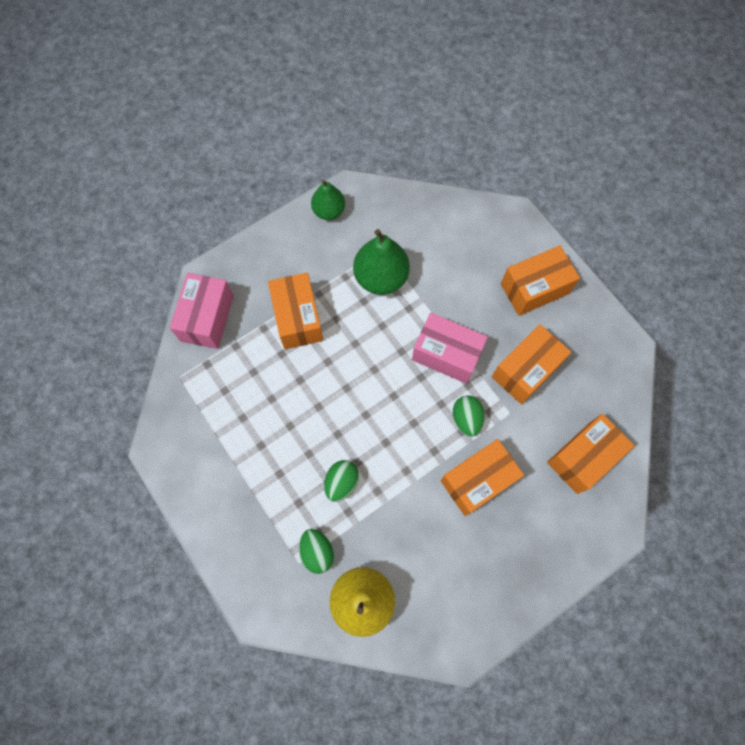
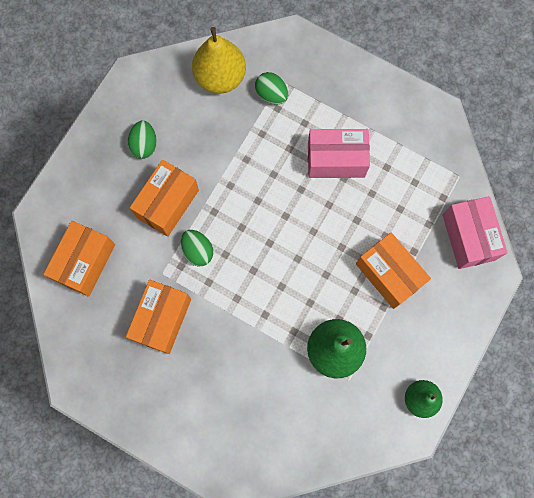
camera: 155 degrees right, 5 degrees up
(341, 482) = (278, 153): green egg -> green egg (144, 145)
(446, 354) = (239, 301): pink box -> pink box (336, 160)
(534, 288) = (183, 407): orange box -> none

